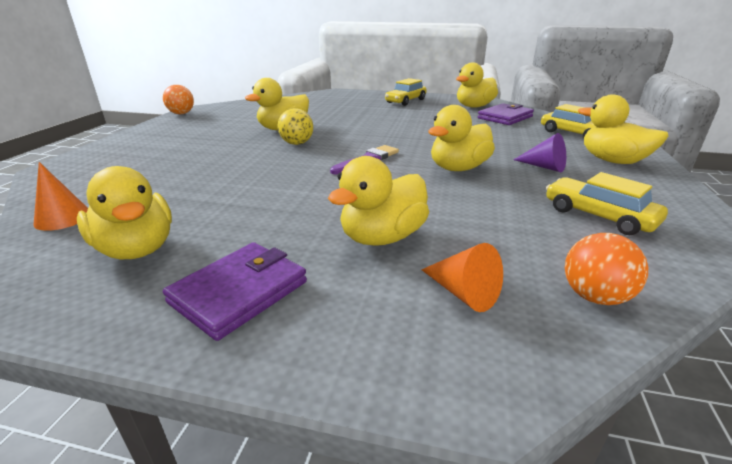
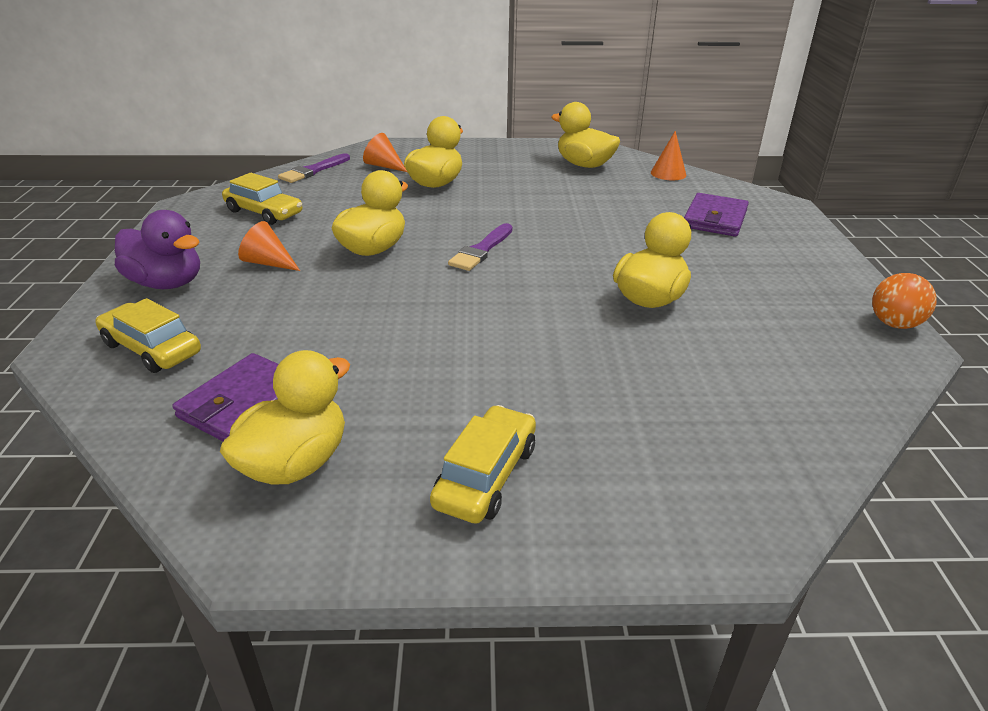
camera: 165 degrees right, 5 degrees up
(239, 292) = (501, 156): purple wallet -> purple wallet (715, 219)
(297, 143) = (592, 268): yellow ball -> none
(544, 167) = (268, 263): purple cone -> orange cone
(594, 296) = (313, 171): orange ball -> purple brush
(612, 161) = (167, 283): yellow duck -> purple duck

